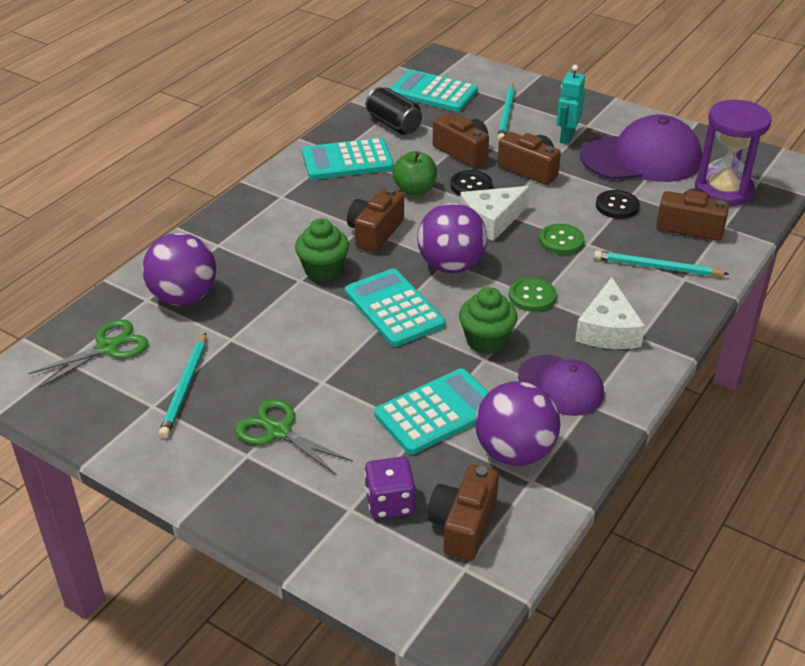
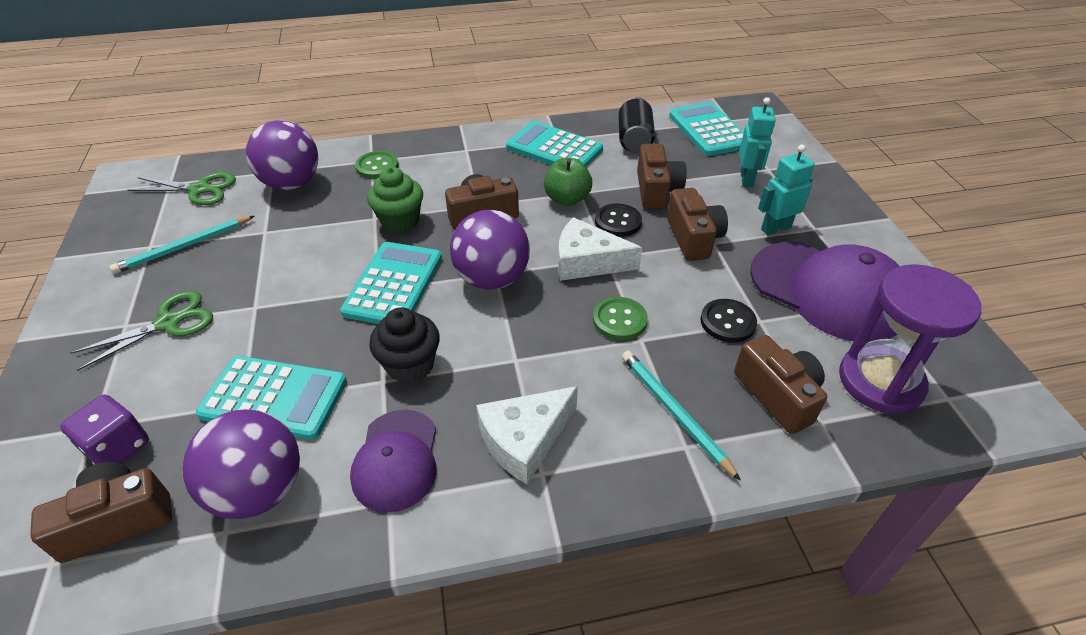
camera: 45 degrees right, 5 degrees up
(279, 431) = (168, 323): green scissors -> green scissors turned 60 degrees clockwise
(486, 341) = (410, 365): green cupcake -> black cupcake
(506, 115) = (747, 179): turquoise pencil -> turquoise robot
(532, 296) = (511, 353): green button -> green button (377, 166)

